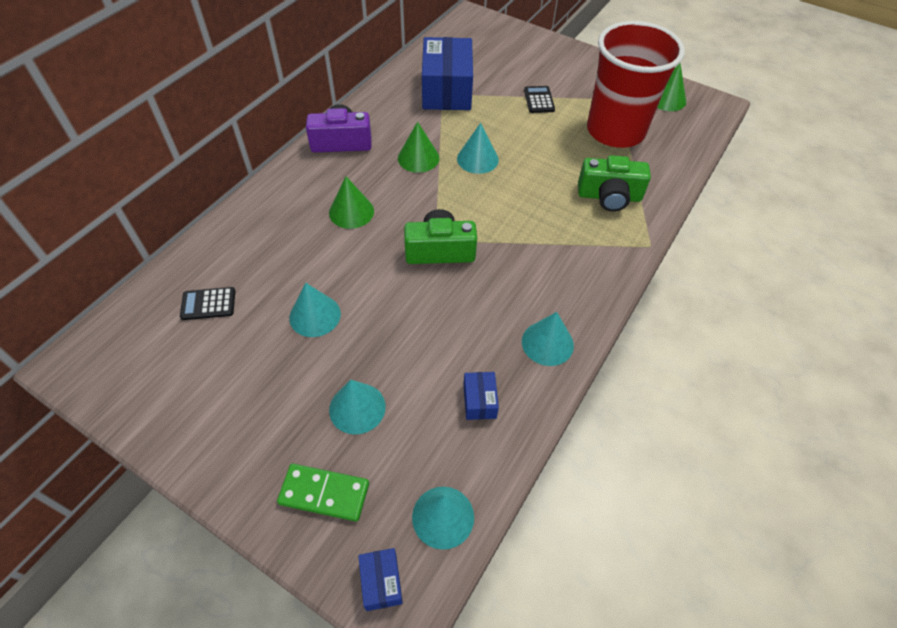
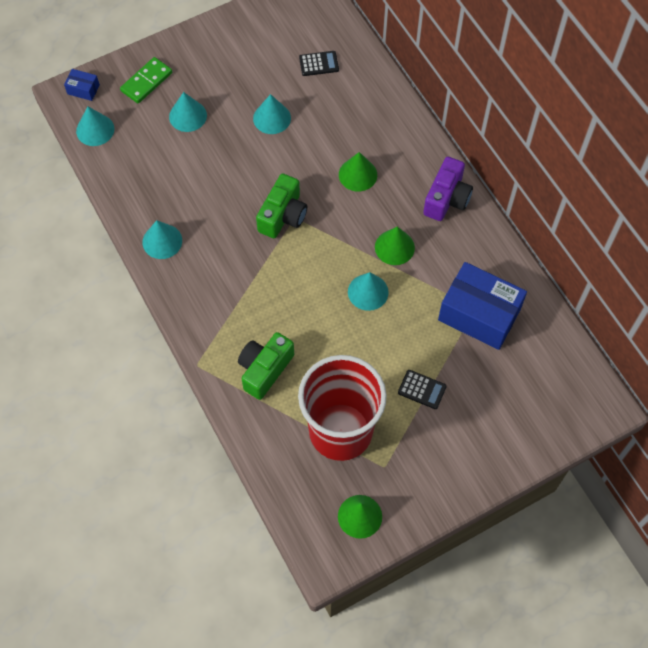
camera: 120 degrees right, 10 degrees up
(208, 304) = (319, 64): black calculator -> black calculator turned 60 degrees clockwise
(479, 401) = (148, 180): blue box -> none

